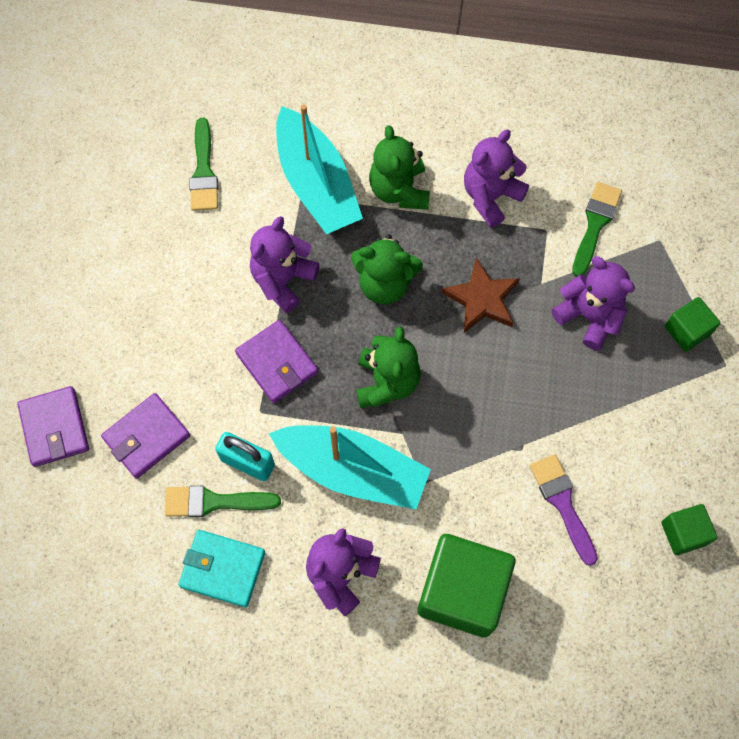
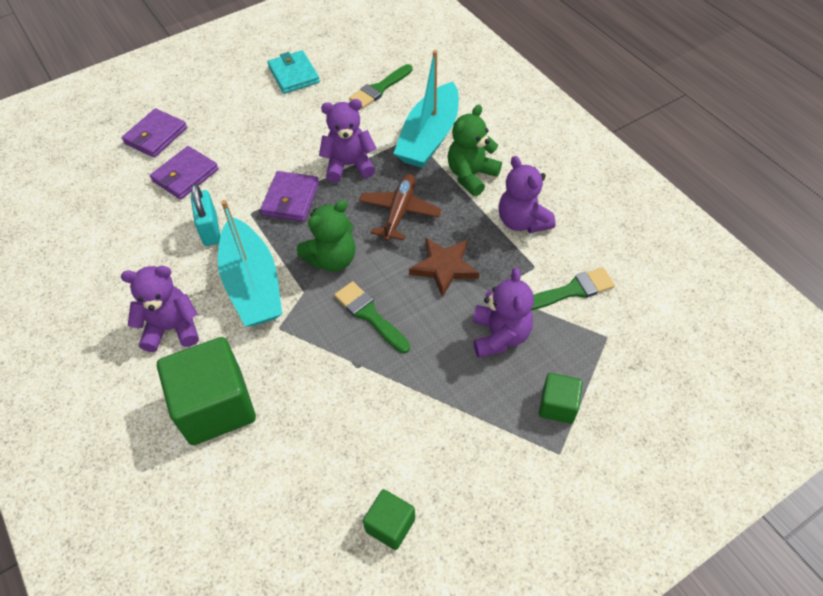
camera: 50 degrees right, 15 degrees down
(146, 437) = (185, 175): purple wallet -> purple wallet turned 60 degrees counterclockwise
(214, 502) = (170, 232): green brush -> green brush (369, 315)
(222, 569) = (127, 266): turquoise wallet -> turquoise wallet (294, 75)
(384, 283) = (399, 212): green teddy bear -> brown plane
(490, 196) = (522, 221): purple teddy bear -> purple teddy bear turned 120 degrees counterclockwise
(562, 503) = (339, 422): purple brush -> none

